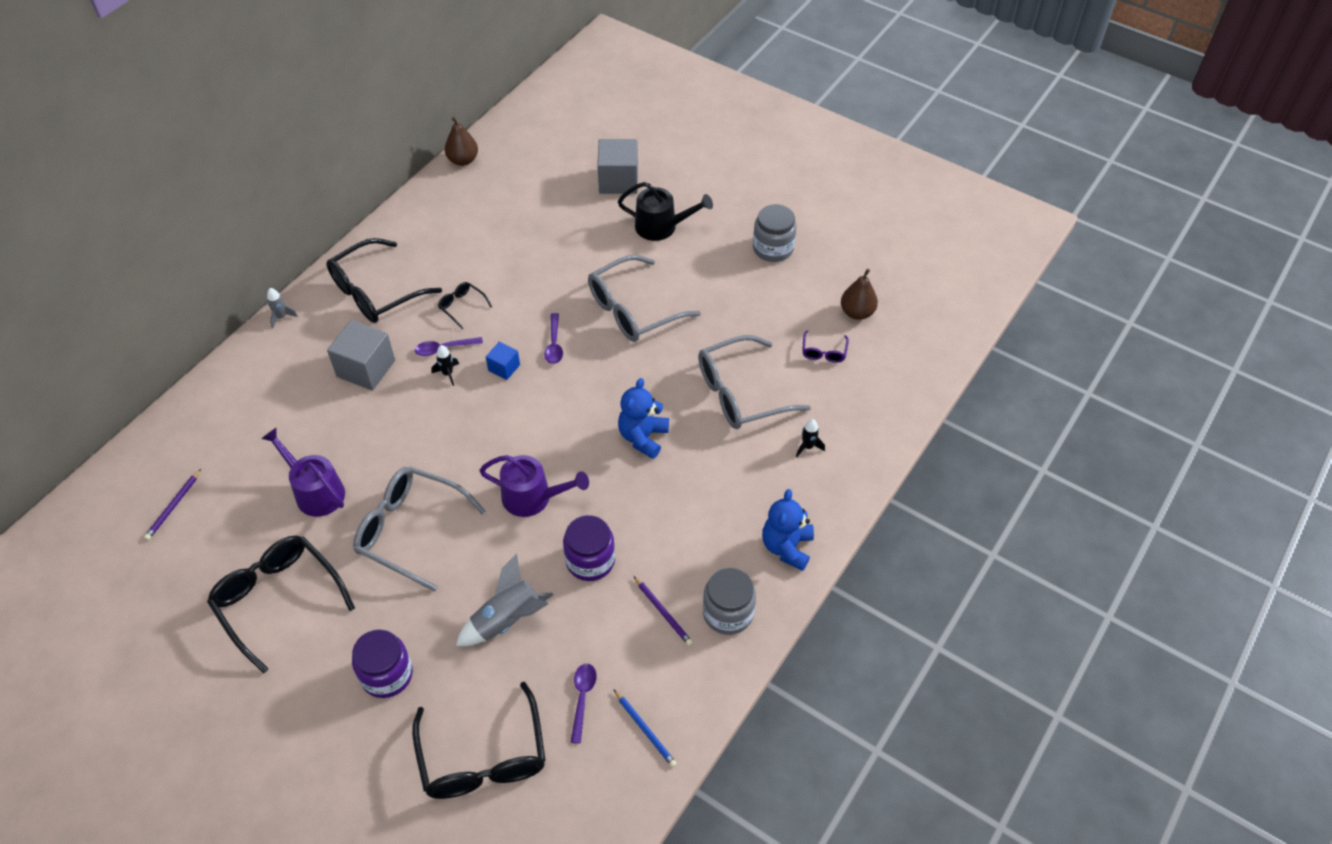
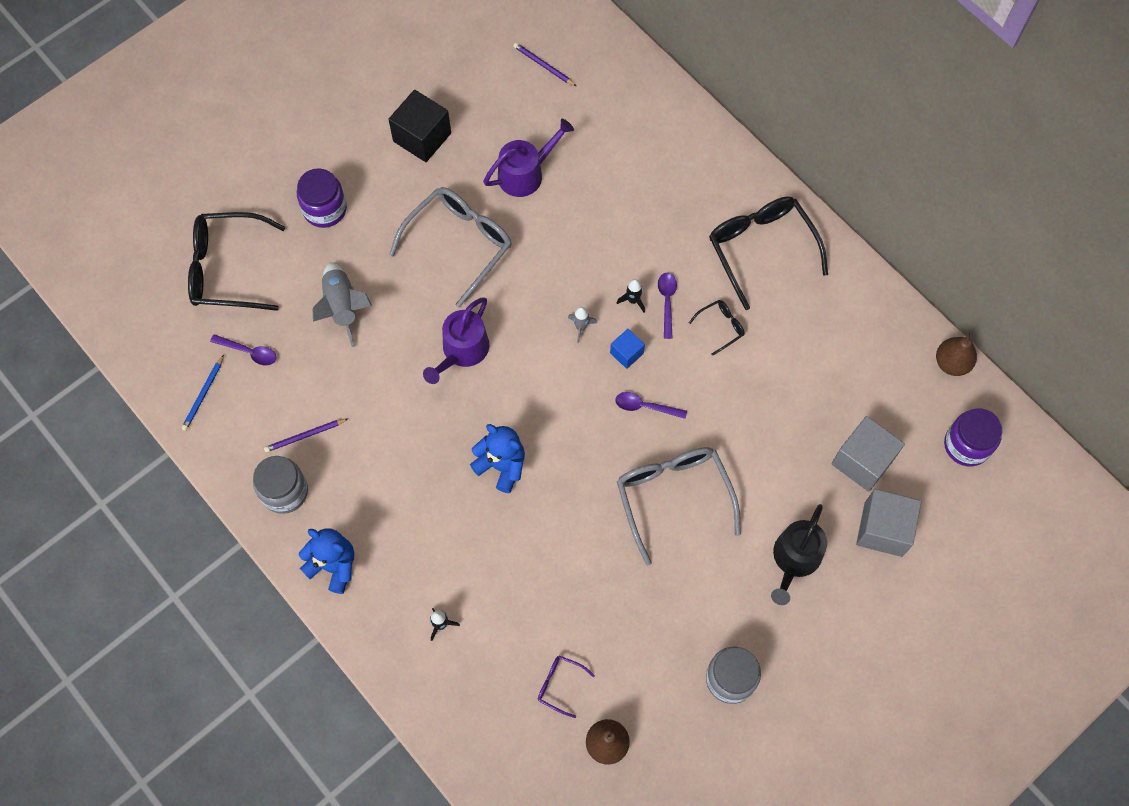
camera: 105 degrees right, 15 degrees up
(278, 600) = (422, 137): black glasses -> black cube
(281, 317) = (747, 162): grey rocket -> grey rocket (581, 327)
(366, 368) = (659, 229): grey cube -> grey cube (862, 461)
(590, 560) = (378, 386): purple jar -> purple jar (966, 445)
(645, 729) = (203, 394): blue pencil -> blue pencil turned 45 degrees counterclockwise
(742, 393) = (528, 579): grey glasses -> none

